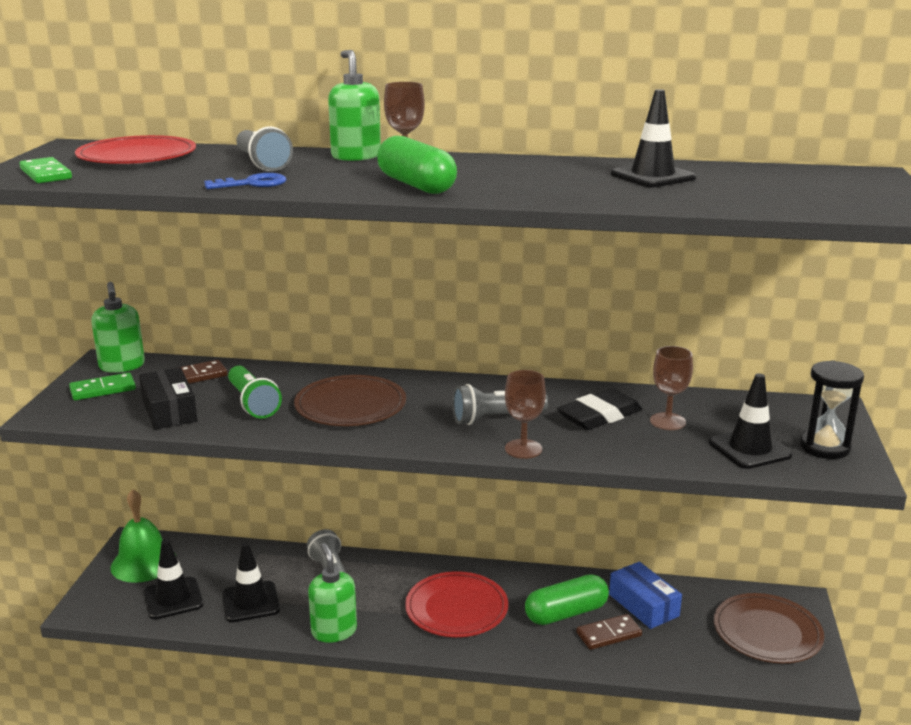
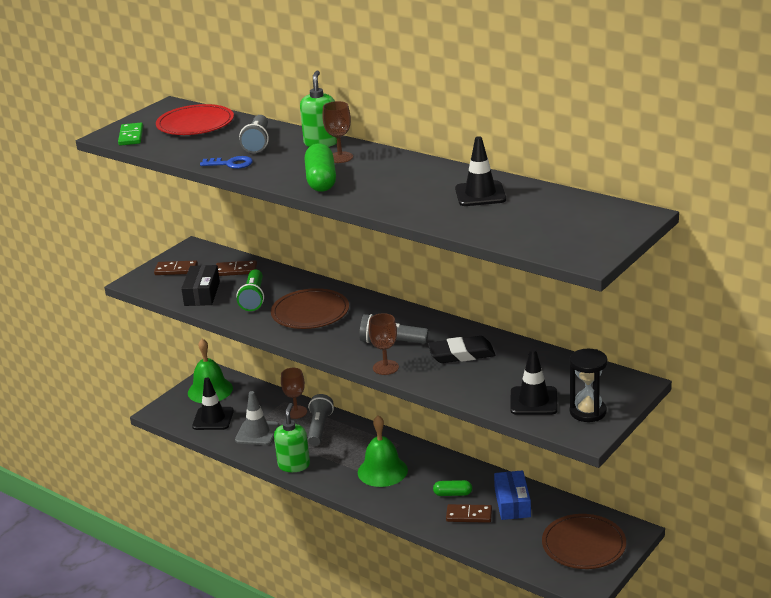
camera: 30 degrees right, 5 degrees up
(103, 389) = (176, 270): green domino -> brown domino
(122, 366) = (199, 254): green soap dispenser -> none
(251, 602) = (257, 433): black traffic cone -> grey traffic cone
(456, 608) = (382, 471): red plate -> green bell
(566, 613) = (453, 494): green capsule -> green capsule, size x0.57
(667, 421) = (502, 368): brown goblet -> brown goblet (296, 412)

